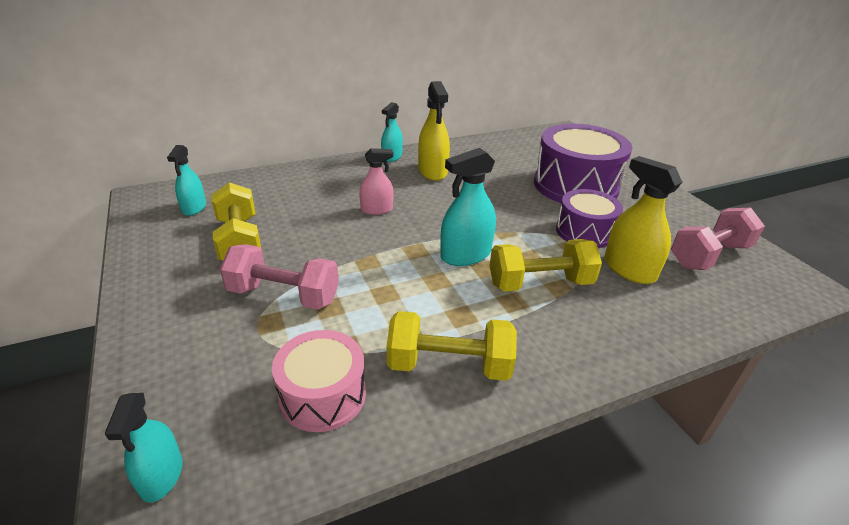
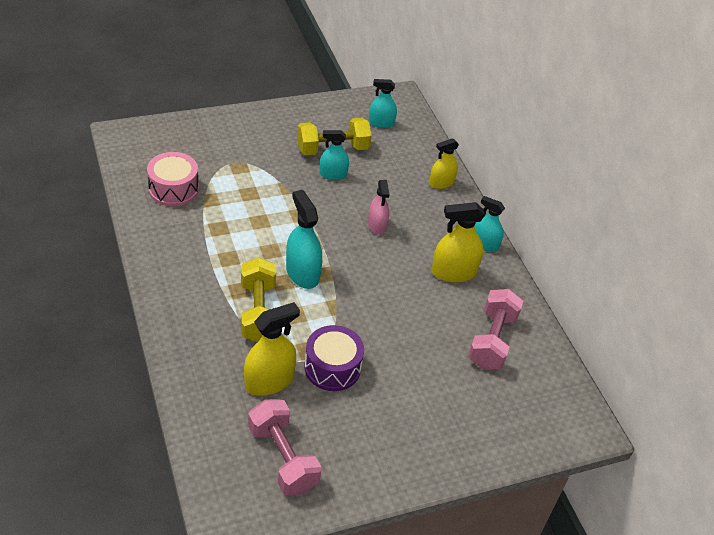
camera: 90 degrees right, 10 degrees up
(161, 475) = (139, 137): turquoise spray bottle -> turquoise spray bottle (333, 174)
(284, 295) = (265, 172): pink dumbbell -> pink dumbbell (492, 341)
(306, 174) = (441, 183): none -> yellow spray bottle
(449, 365) = (183, 245): yellow dumbbell -> none
(575, 185) = (427, 390): purple drum -> none

